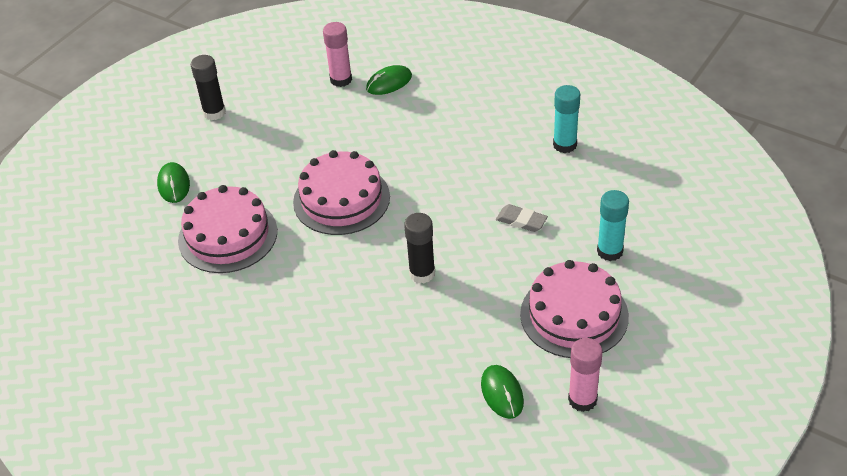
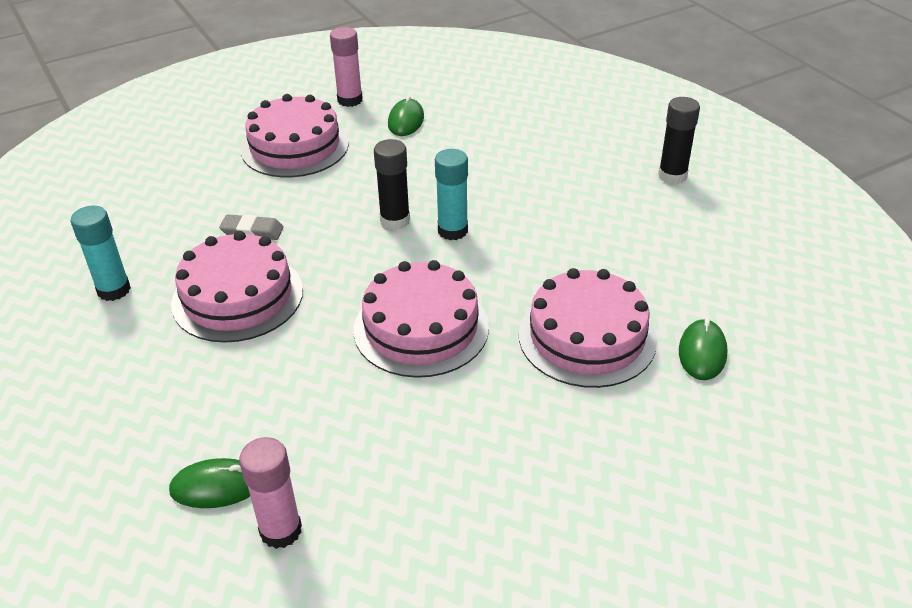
camera: 155 degrees left, 5 degrees down
(174, 184) = (638, 442): green mouse -> green mouse (702, 352)
(214, 112) = (526, 559): black glue stick -> black glue stick (672, 176)
(480, 172) = (237, 297): none -> pink cake
(521, 221) = (252, 231): grey eraser -> grey eraser turned 45 degrees counterclockwise
(610, 251) = (207, 178): turquoise glue stick -> turquoise glue stick (452, 231)

